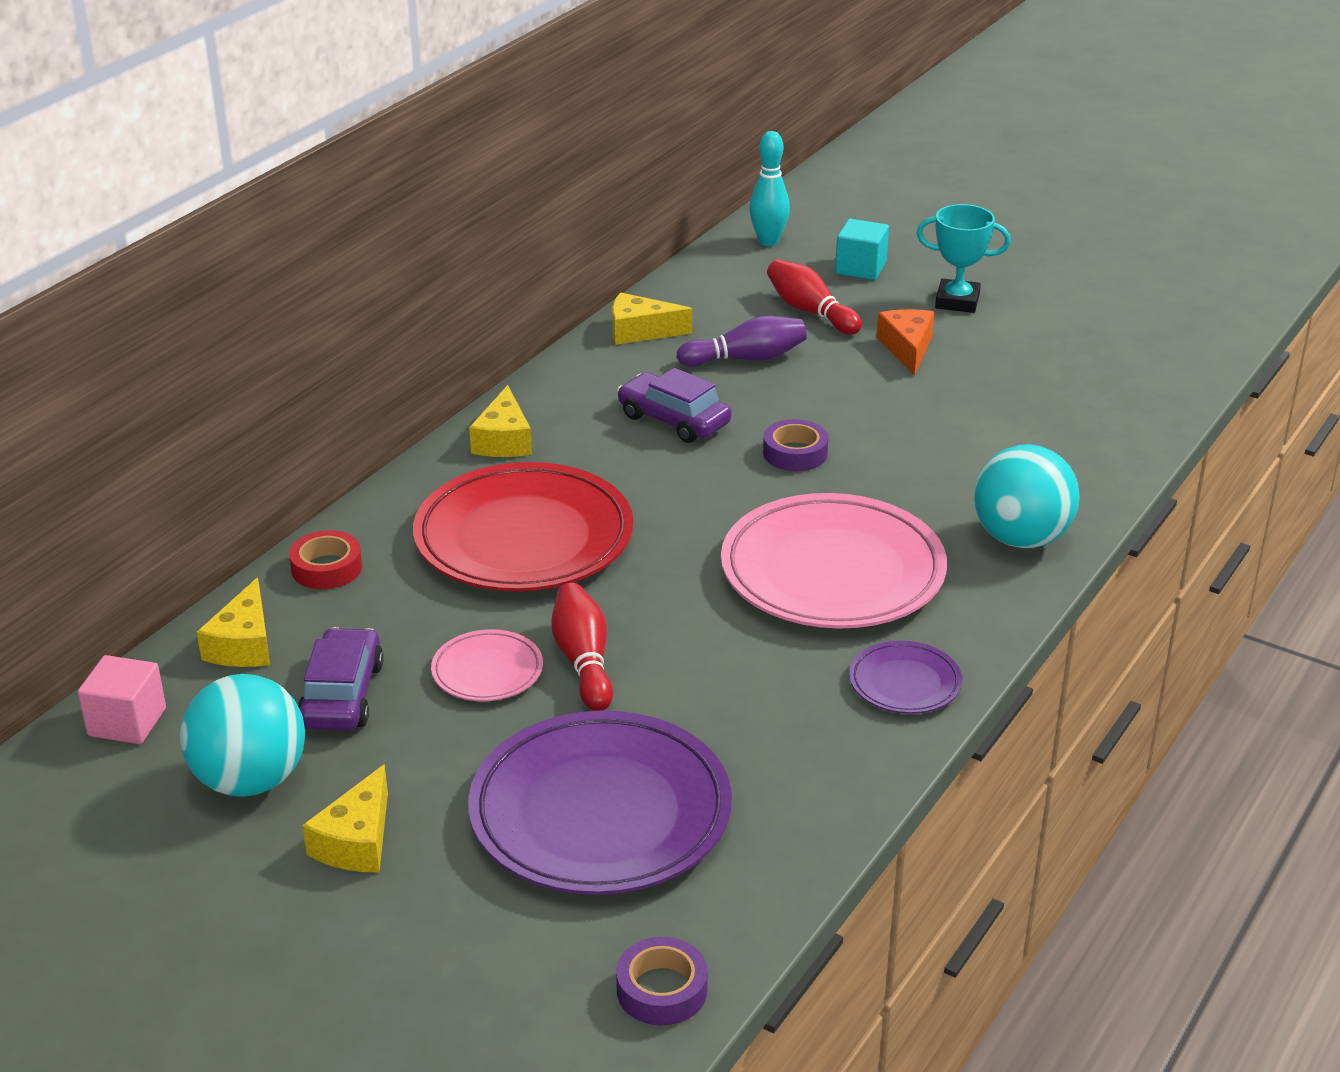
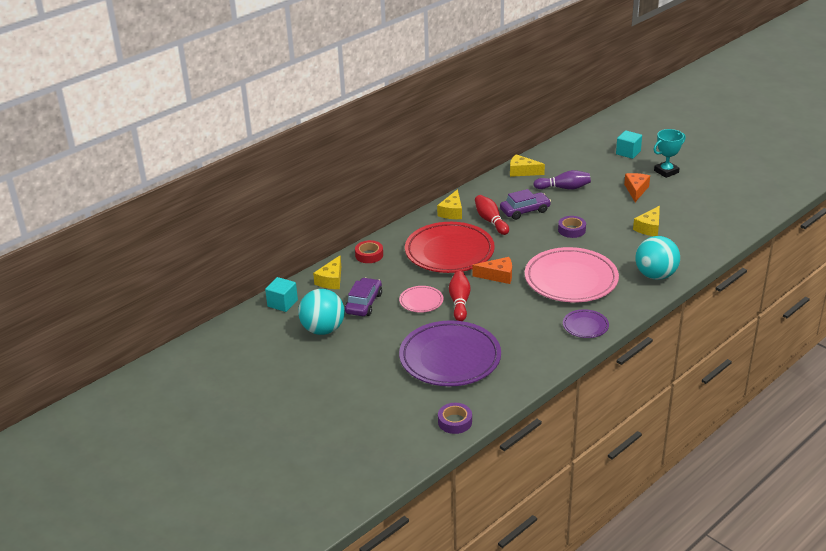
camera: 15 degrees right, 0 degrees up
(127, 722) = (282, 303): pink cube -> turquoise cube
(356, 841) = (357, 356): yellow cheese -> yellow cheese (649, 228)
(657, 583) = (498, 276): none -> orange cheese
(674, 420) = (525, 211): purple car -> purple car turned 105 degrees clockwise
(768, 241) = (591, 137): turquoise bowling pin -> none
(810, 311) = (599, 170): red bowling pin -> red bowling pin (491, 221)
(957, 301) = (666, 171): turquoise trophy -> turquoise trophy turned 60 degrees counterclockwise

